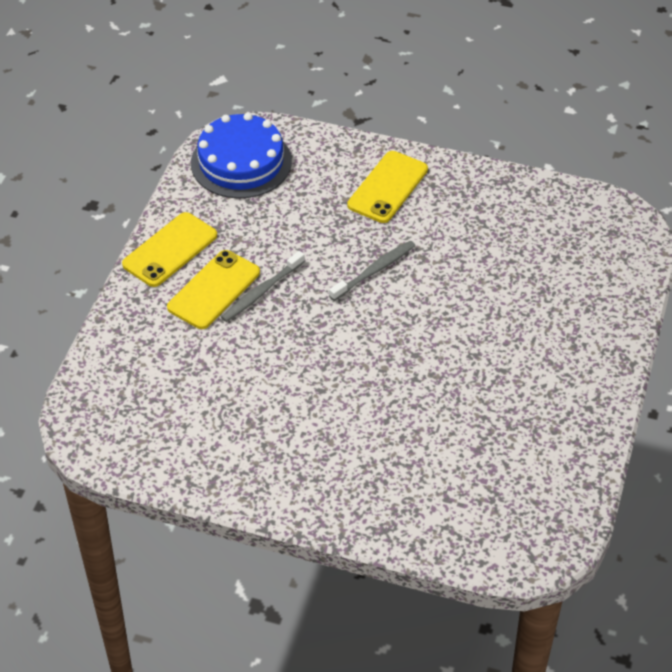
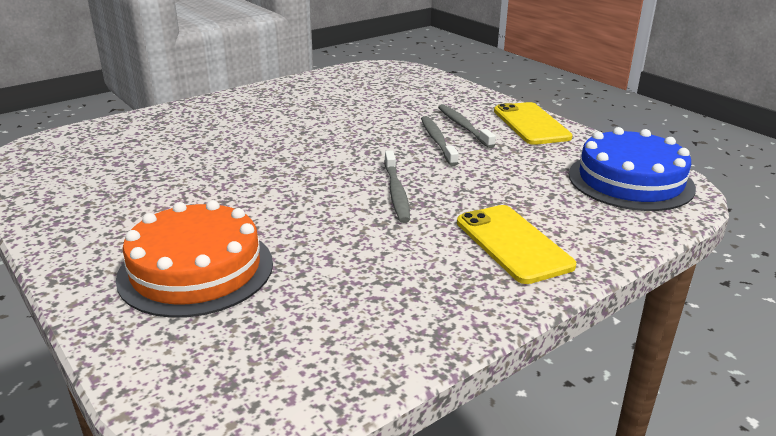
camera: 125 degrees right, 20 degrees down
(214, 290) = (463, 126): yellow phone -> grey toothbrush
(556, 308) = (196, 270): none -> orange cake

